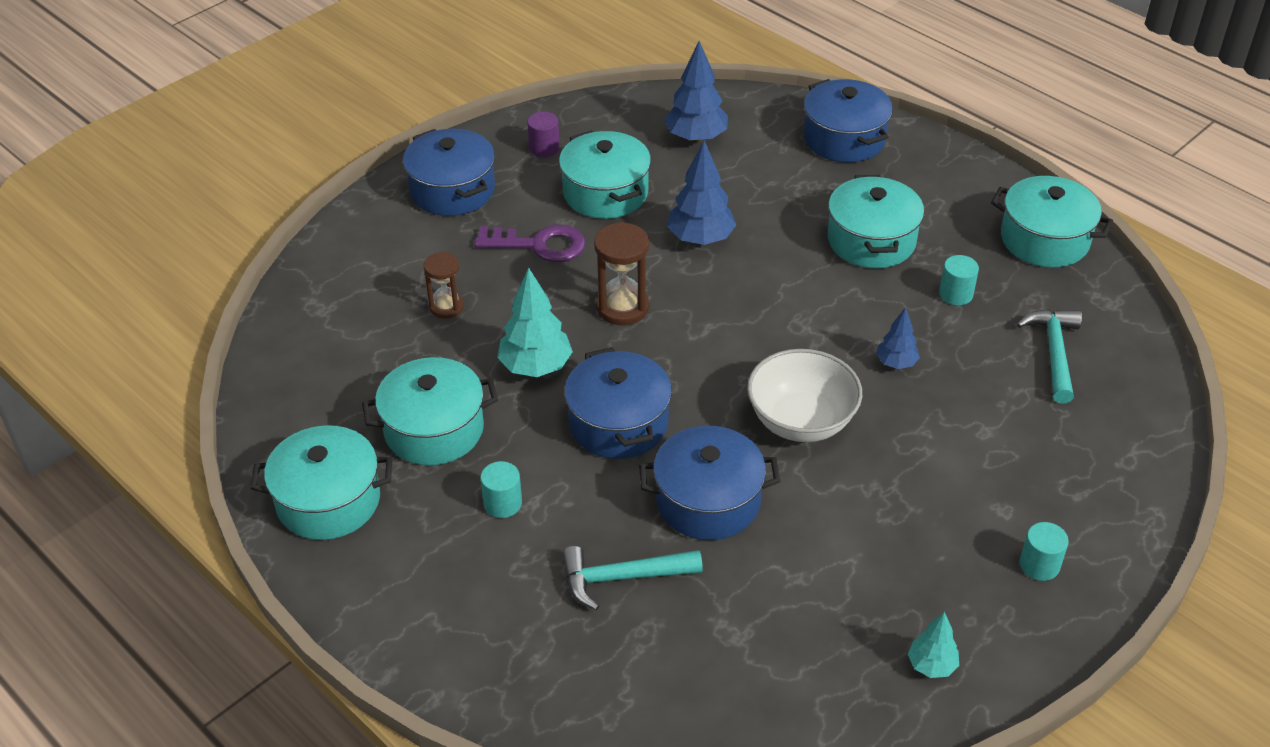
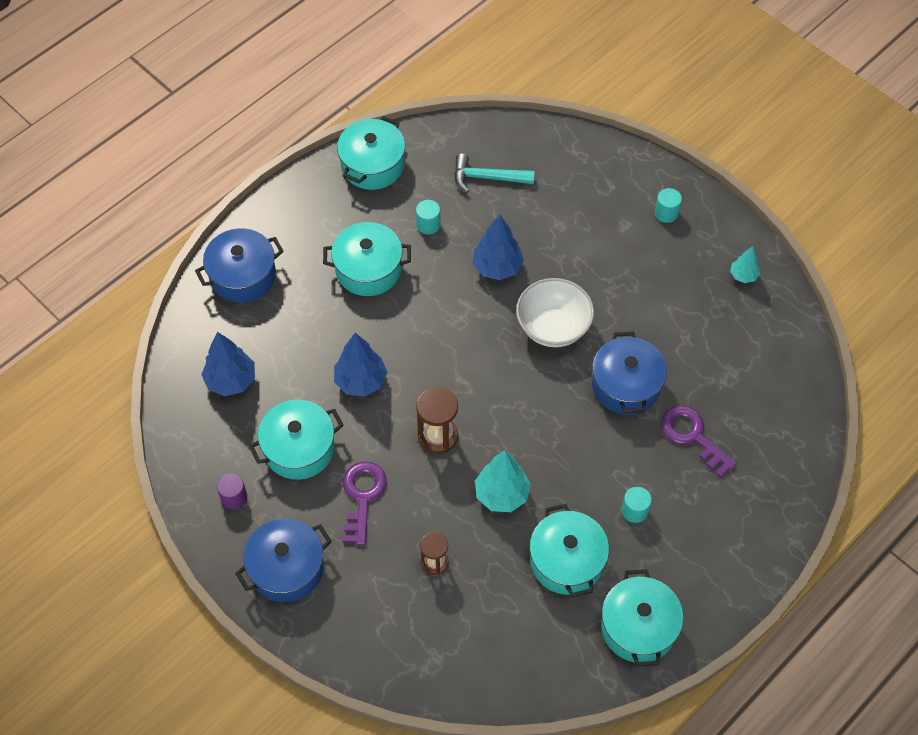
camera: 90 degrees left, 15 degrees up
(618, 423) = (557, 438): blue pot -> none
(622, 577) = (692, 436): turquoise hammer -> purple key
(896, 363) = (497, 267): blue tree -> blue tree, size x1.73

